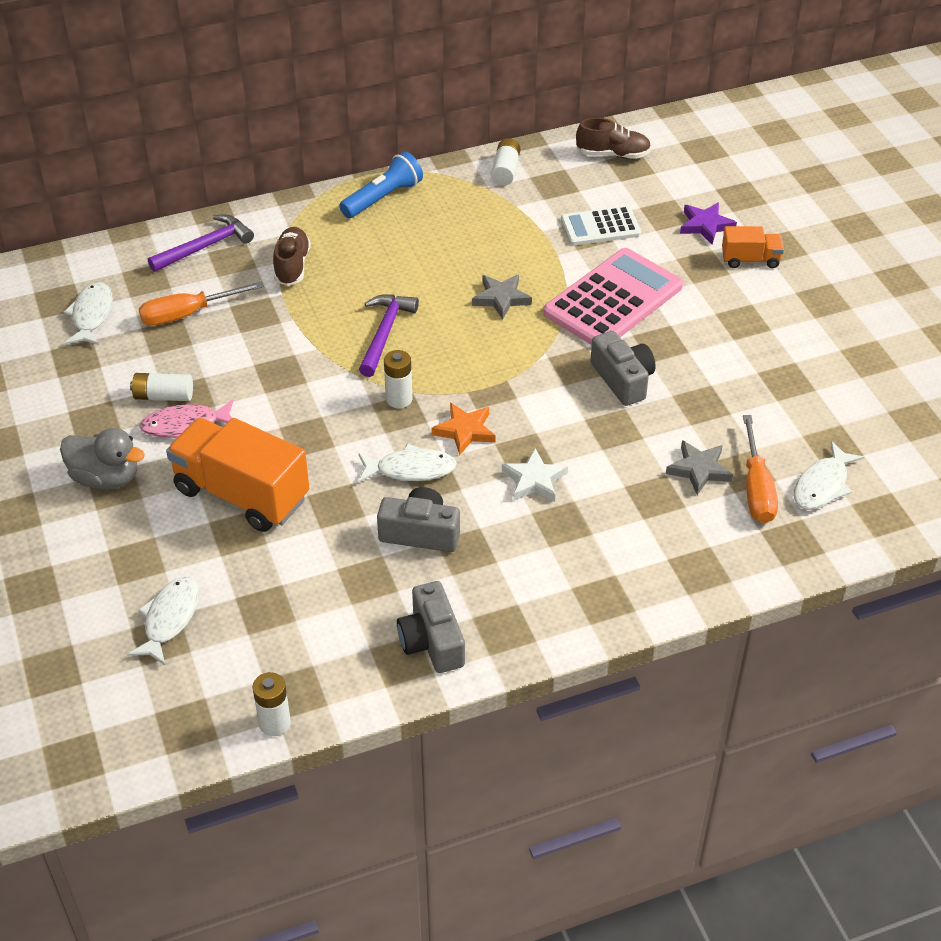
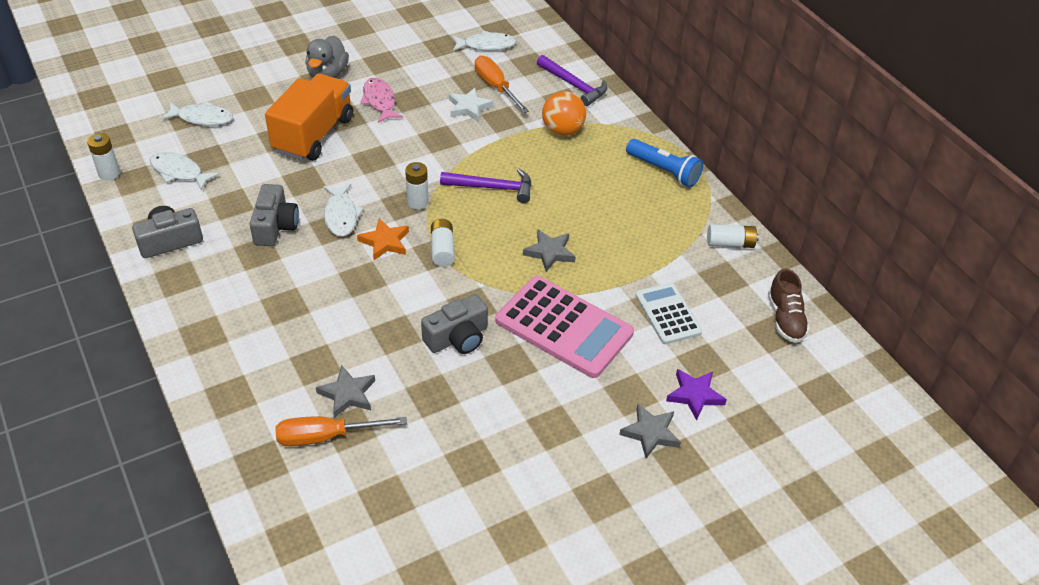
camera: 80 degrees right, 0 degrees up
(163, 396) = (408, 88): white battery -> white battery (442, 250)
(292, 266) = (562, 131): brown shoe -> orange ball
(534, 480) = (332, 286): white star -> white star (469, 107)
(750, 259) = (650, 433): orange truck -> grey star
(822, 485) = (331, 489): white fish -> white fish (179, 172)

